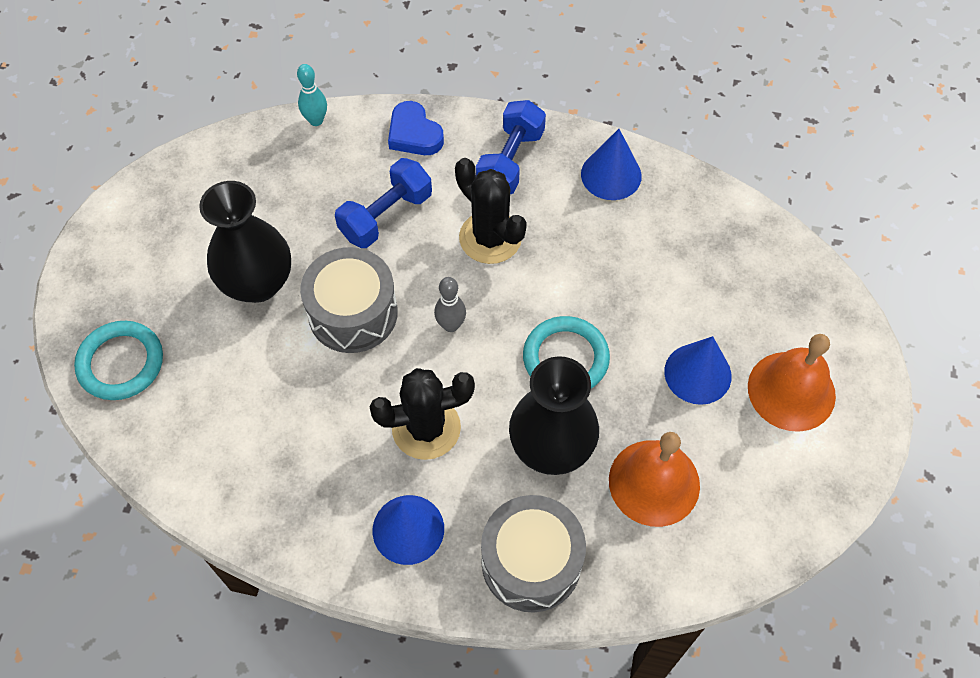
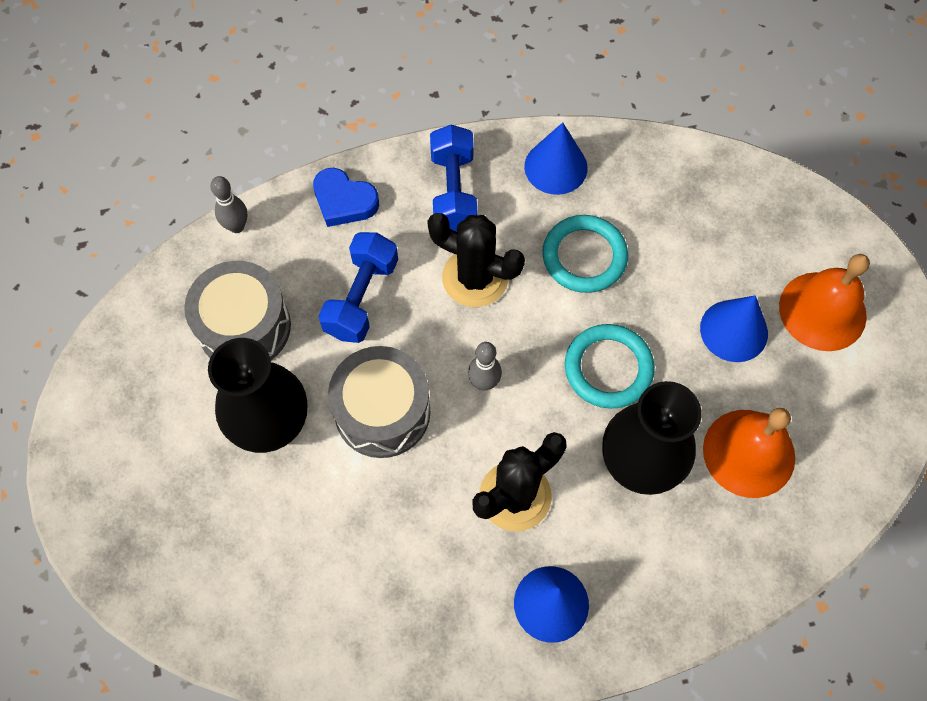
camera: 25 degrees left, 5 degrees up
(121, 363) = (174, 568): turquoise ring -> turquoise ring (584, 256)
(316, 120) = (236, 226): turquoise bowling pin -> grey bowling pin
(531, 562) = (680, 581): grey drum -> grey drum (244, 327)

